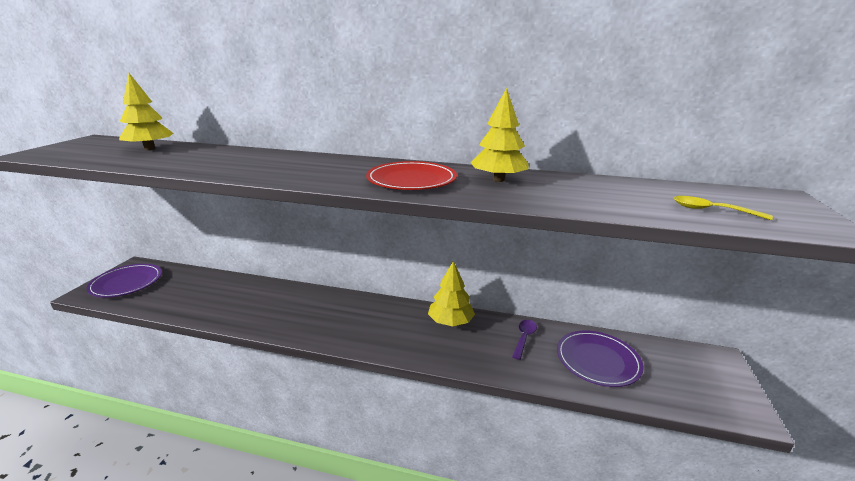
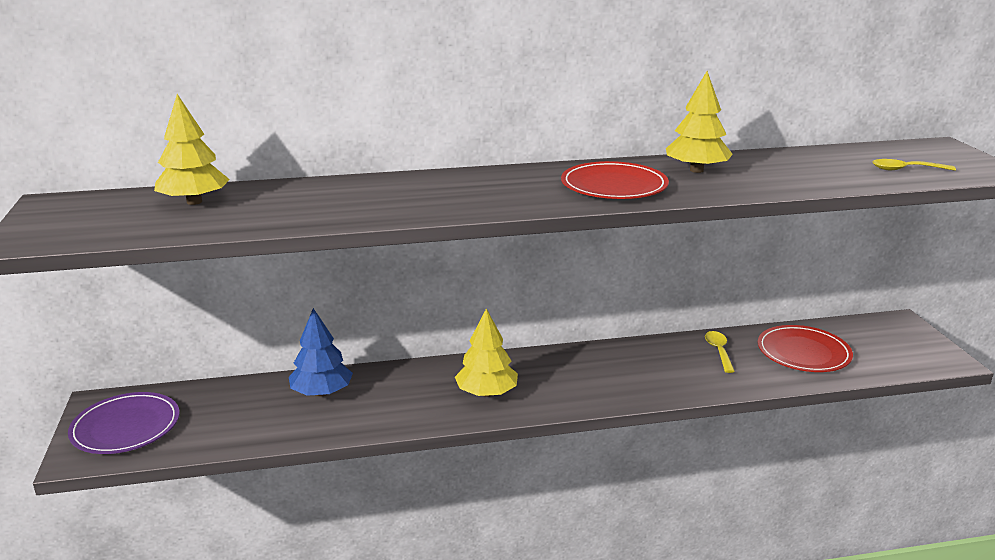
camera: 25 degrees left, 0 degrees up
(239, 291) = (322, 392): none -> blue tree
(450, 322) = (629, 356): yellow tree -> yellow tree (486, 393)
(524, 338) = (718, 351): purple spoon -> yellow spoon
(597, 360) = (803, 352): purple plate -> red plate

